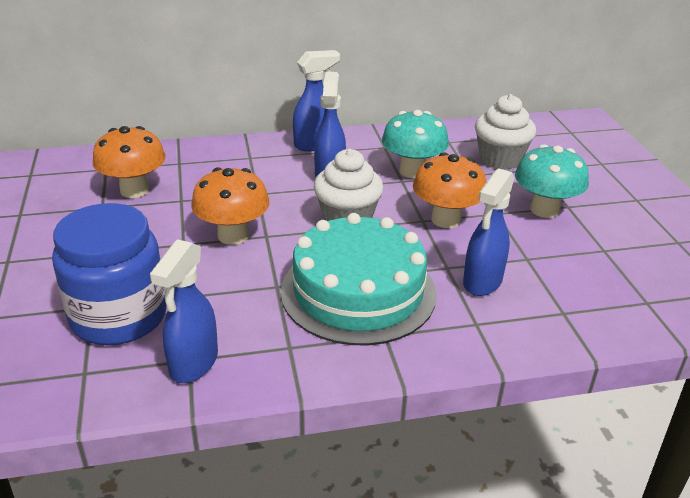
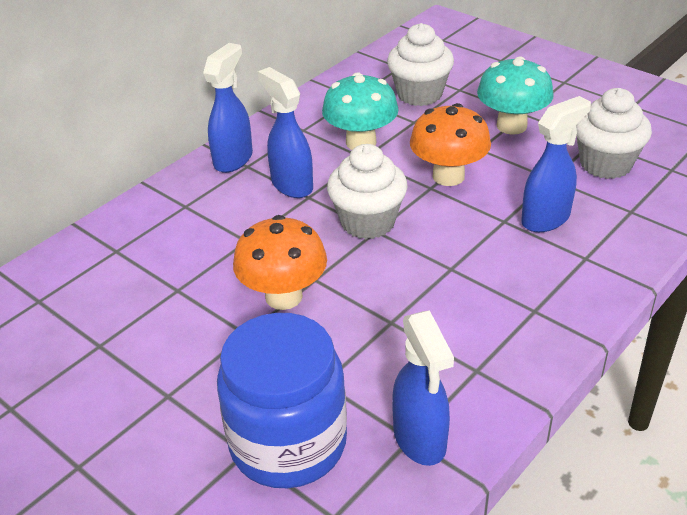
camera: 35 degrees left, 5 degrees up
(134, 190) = (110, 306): orange mushroom -> none
(358, 291) = (465, 284): turquoise cake -> none
(482, 282) = (546, 218): blue spray bottle -> blue spray bottle turned 120 degrees counterclockwise
(589, 270) = (605, 164): none -> white cupcake

